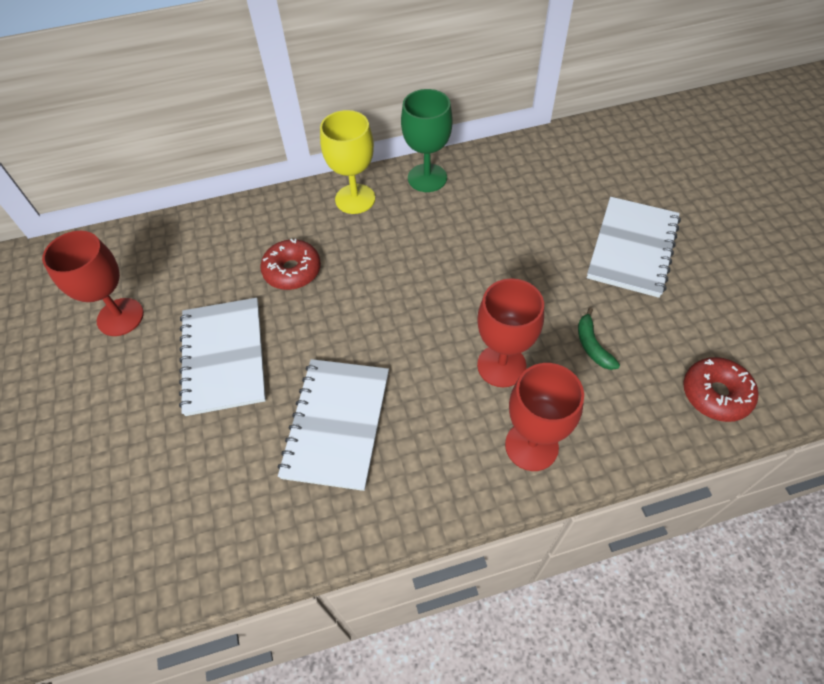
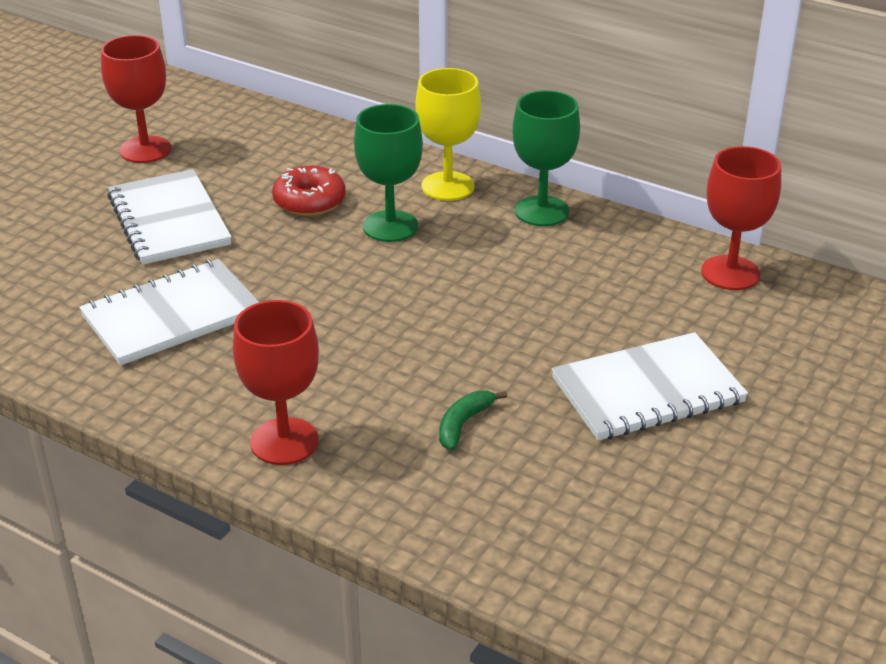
camera: 45 degrees right, 20 degrees down
(224, 357) = (169, 220): white notebook -> white notebook turned 60 degrees counterclockwise
(365, 251) = (390, 226): none -> green goblet
(501, 365) = (358, 377): red goblet -> red goblet (730, 273)
(715, 394) = (512, 543): red donut -> none

